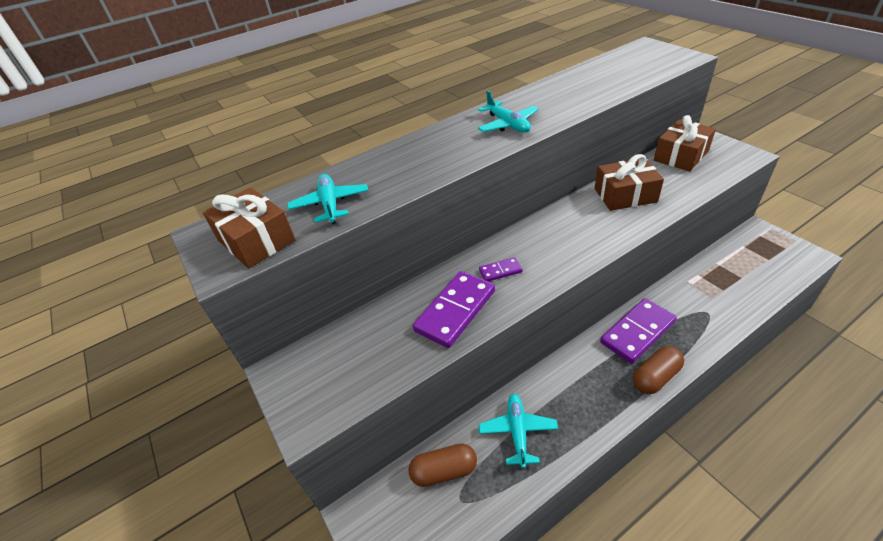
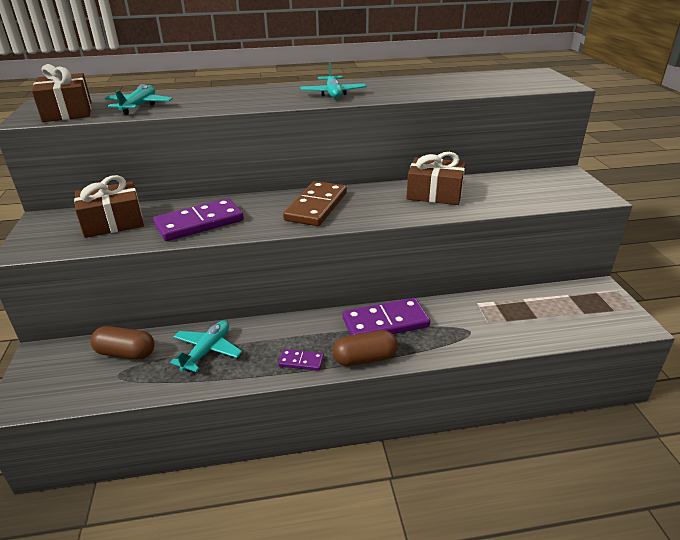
camera: 20 degrees right, 10 degrees down
(500, 271) = (264, 211): purple domino -> purple domino (301, 361)
(542, 248) = (316, 206): none -> brown domino
(681, 156) = (526, 181): brown gift -> brown gift (113, 222)

